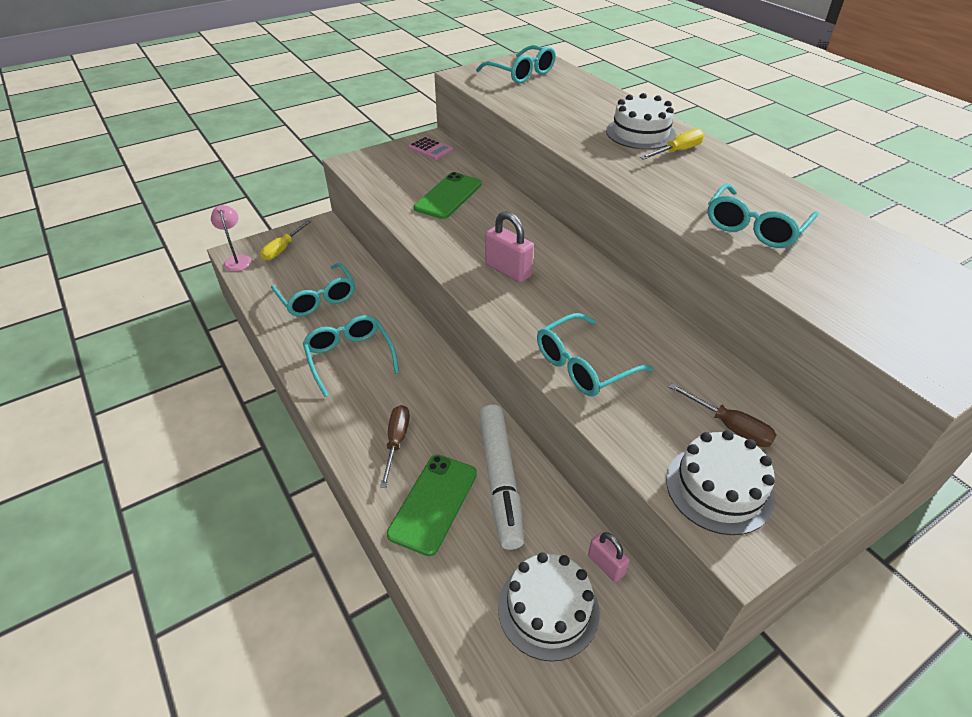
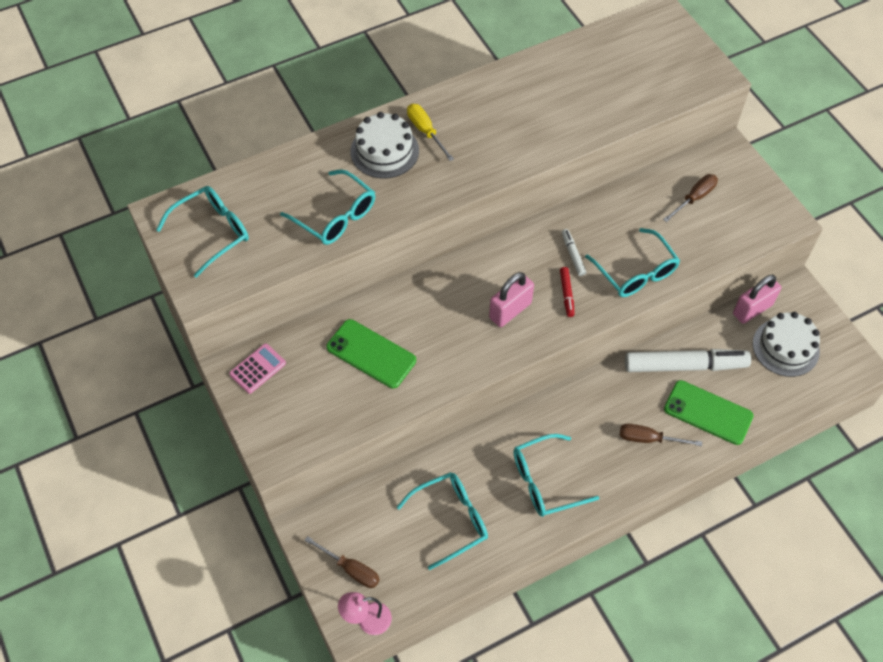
camera: 85 degrees left, 15 degrees up
(283, 249) = (351, 569): yellow screwdriver -> brown screwdriver
(537, 309) = (566, 294): none -> red marker
(593, 313) = (573, 255): none -> white marker
(606, 565) = (752, 309): pink padlock -> pink padlock, size x1.61
(719, 488) = (746, 218): white cake -> none
(754, 227) = (556, 113): turquoise glasses -> turquoise glasses (336, 216)

